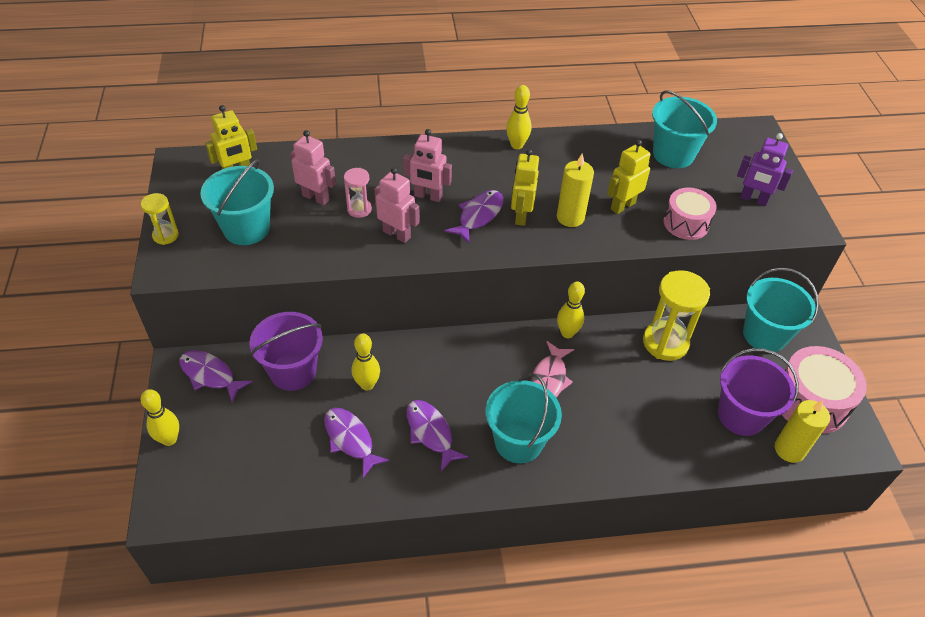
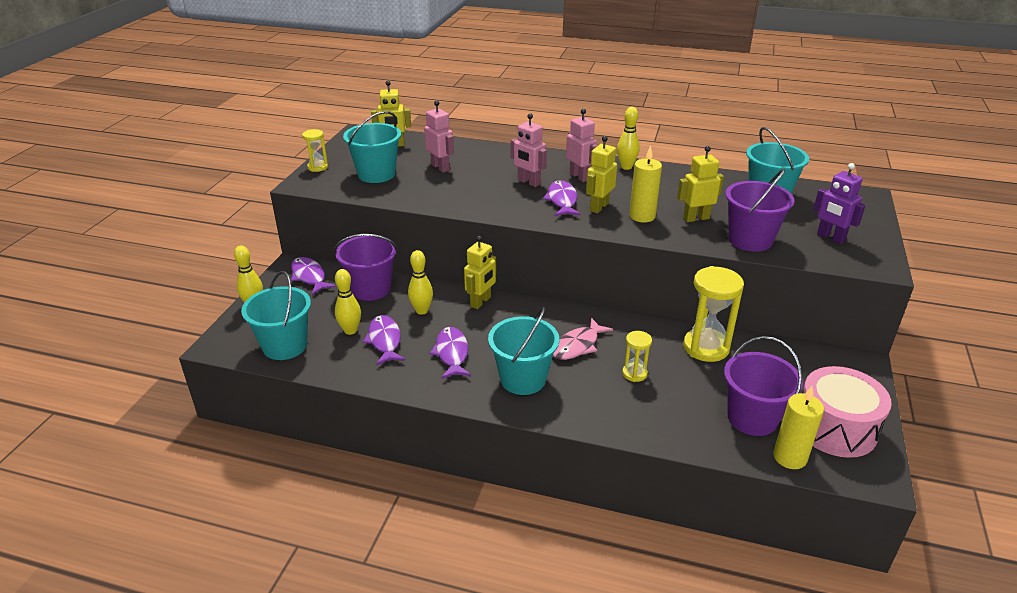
camera: 25 degrees right, 15 degrees down
(359, 209) = (468, 179): pink hourglass -> none
(397, 234) = (487, 198): pink robot -> pink robot (579, 177)
(423, 352) = (481, 302): none -> yellow robot
(478, 216) = (562, 200): purple fish -> purple fish turned 60 degrees counterclockwise
(567, 333) = (615, 319): yellow bowling pin -> yellow bowling pin (350, 330)
(618, 397) = (634, 373): none -> yellow hourglass
(686, 223) = (750, 240): pink drum -> purple bucket
(764, 335) = (814, 366): turquoise bucket -> turquoise bucket (285, 346)

